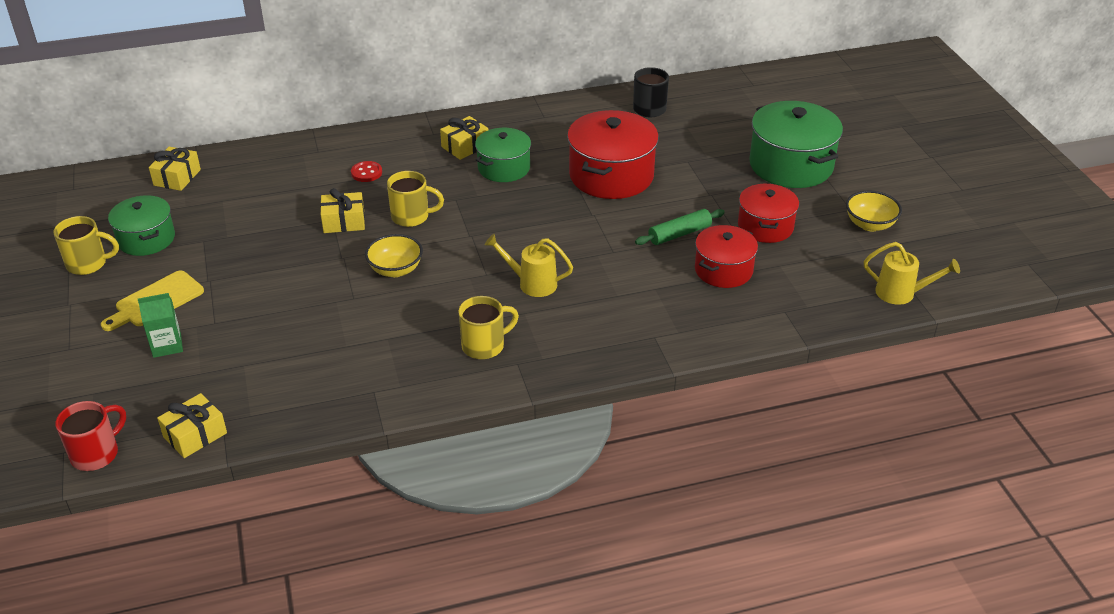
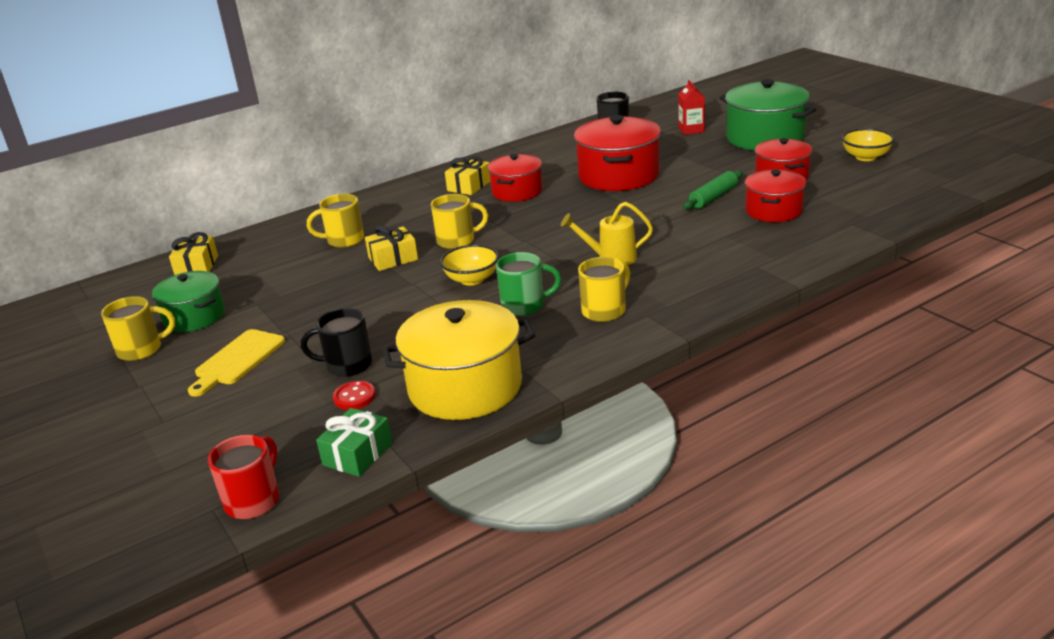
camera: 15 degrees left, 10 degrees down
(167, 345) = (274, 391): green carton -> none
(195, 435) = (357, 454): yellow gift -> green gift
(238, 336) = (347, 365): none -> black mug
(315, 184) = (344, 240): none -> yellow mug
(316, 393) = (465, 387): none -> yellow pot
(366, 173) = (389, 222): red button -> red button (354, 397)
(421, 316) = (524, 305): none -> green mug
(504, 168) = (517, 191): green pot -> red pot
(726, 131) = (691, 129): none -> red carton
(901, 293) = (935, 191): yellow watering can -> none

